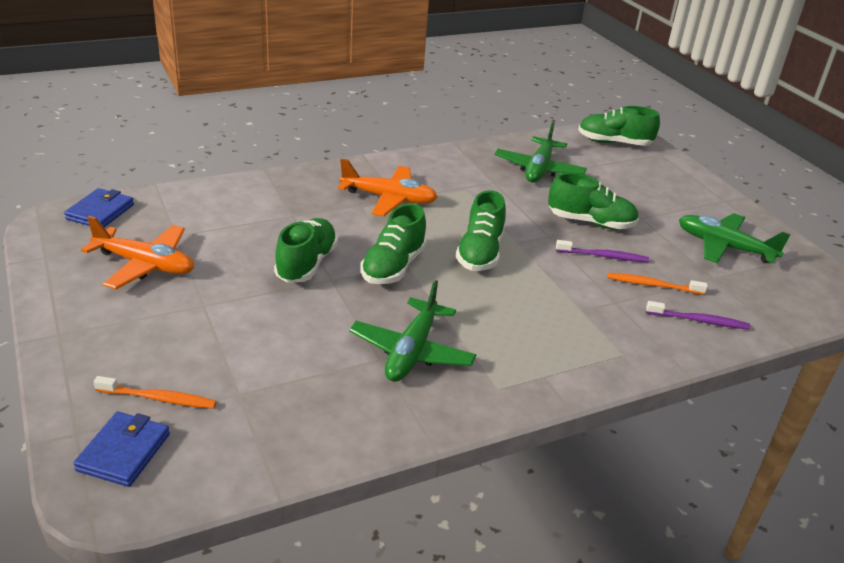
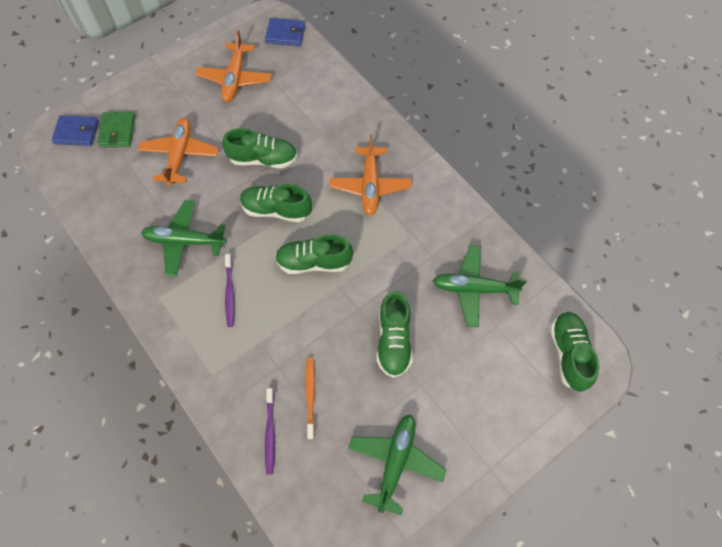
camera: 80 degrees right, 30 degrees up
(159, 398) = (117, 131): orange toothbrush -> green wallet
(254, 336) = (180, 155): none -> orange plane
(603, 256) = (341, 355): purple toothbrush -> purple toothbrush (230, 293)

